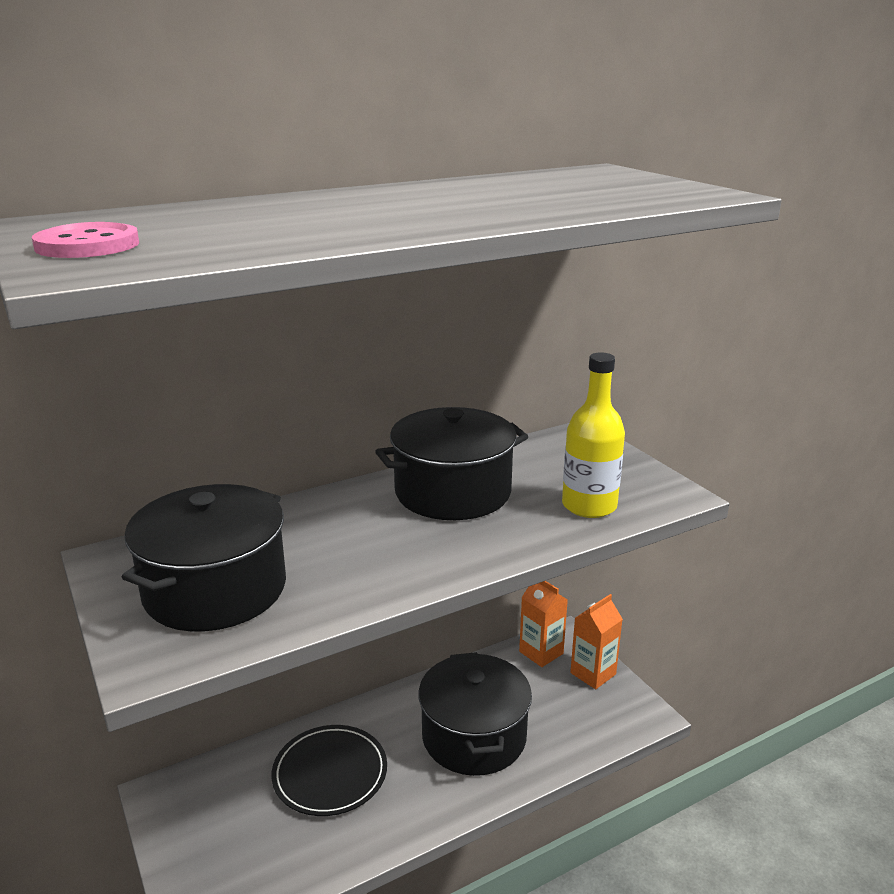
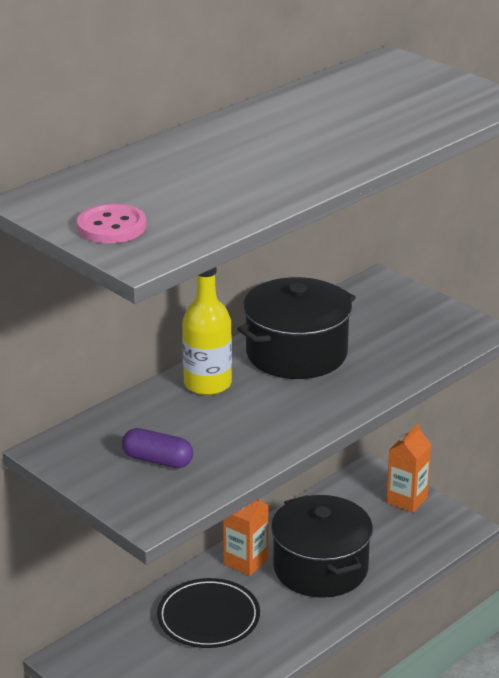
camera: 15 degrees left, 5 degrees up
(215, 589) = (157, 460): black pot -> purple capsule
(541, 652) = (353, 490): orange carton -> orange carton (245, 561)
(589, 506) = (413, 349): yellow bottle -> yellow bottle (207, 384)

